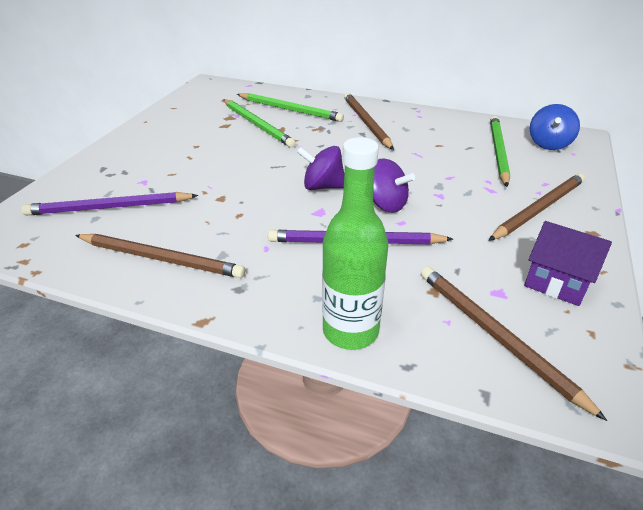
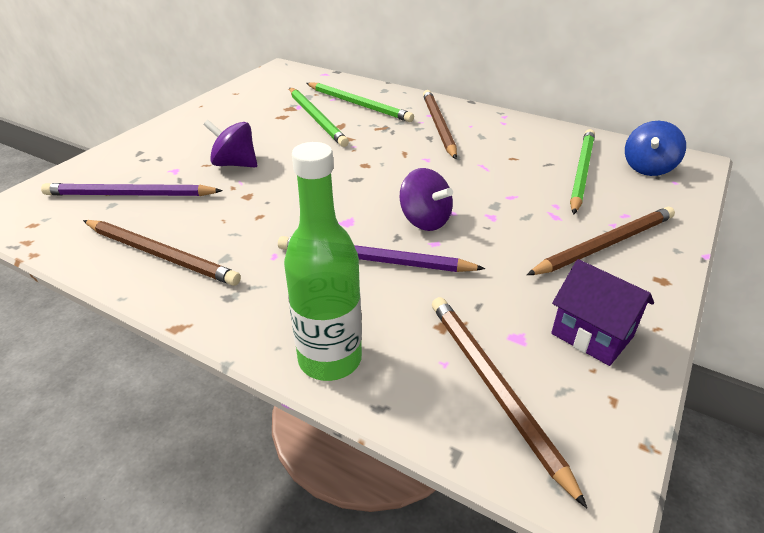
camera: 10 degrees right, 0 degrees up
(323, 186) = (361, 193): purple spinning top -> purple spinning top (235, 164)

